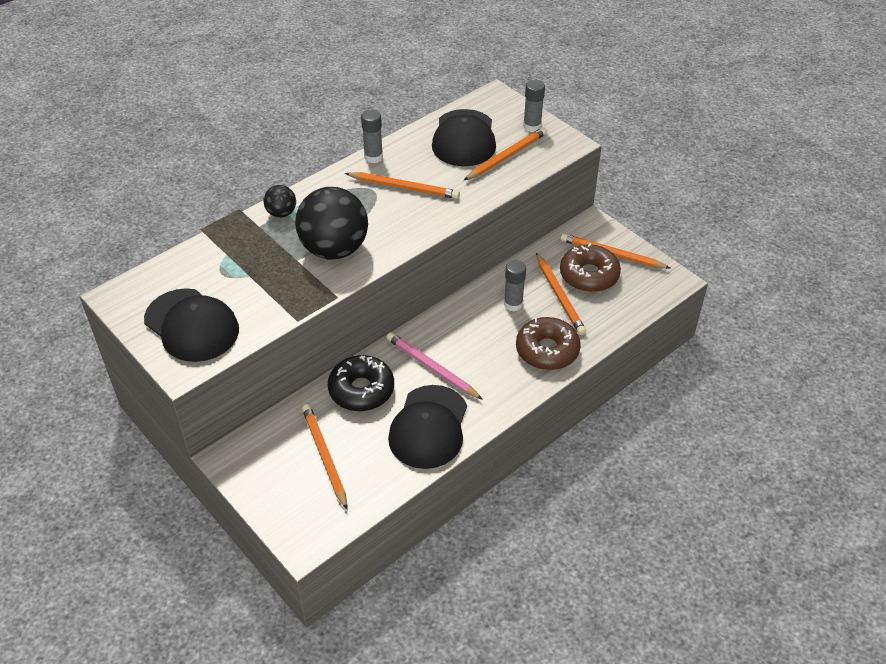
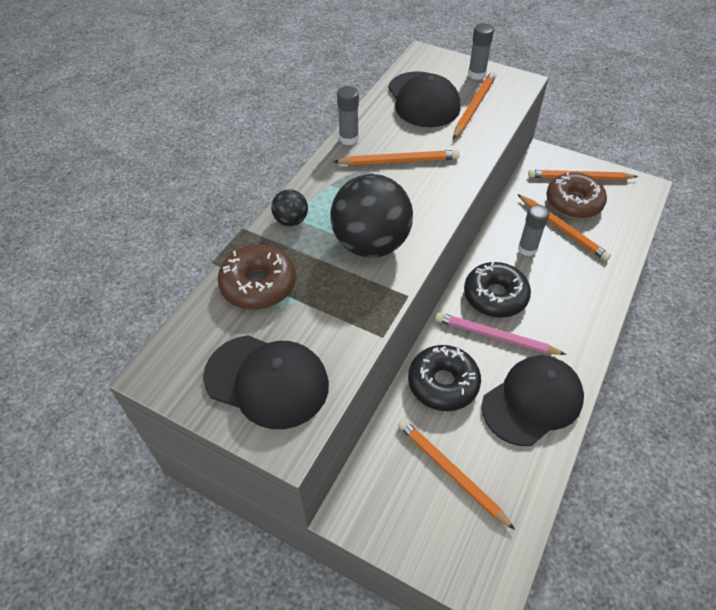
camera: 20 degrees left, 5 degrees up
(428, 427) = (532, 401): black cap -> black cap turned 120 degrees counterclockwise
(454, 335) = (495, 296): none -> black donut
(547, 350) = (587, 285): brown donut -> brown donut (258, 285)

